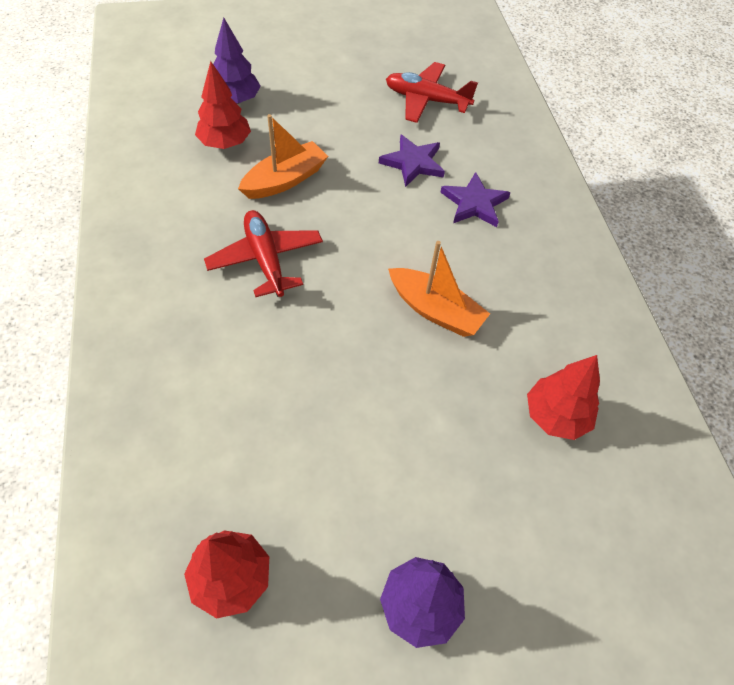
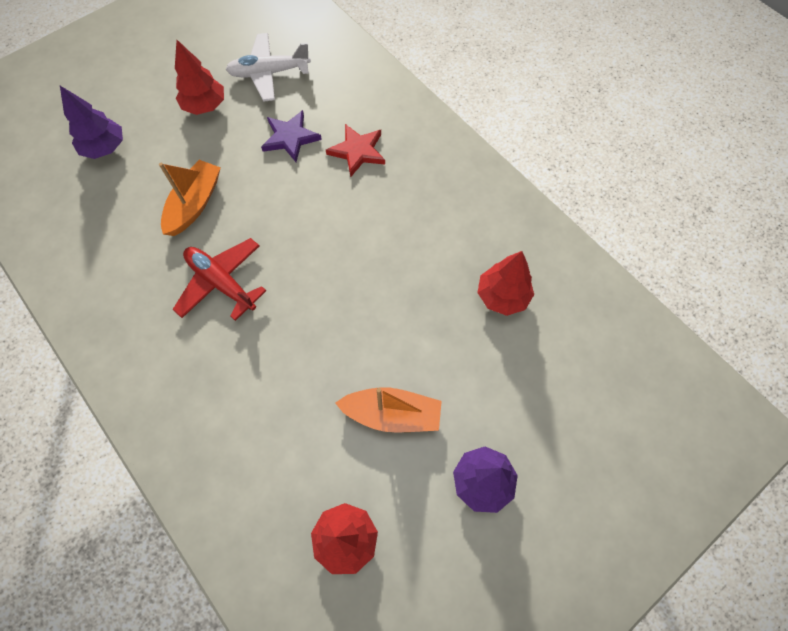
camera: 25 degrees left, 10 degrees up
(225, 143) = (122, 194): red tree -> red tree (205, 106)
(426, 100) = (269, 73): red plane -> white plane
(435, 310) = (376, 258): orange boat -> orange boat (392, 414)
(474, 203) = (357, 151): purple star -> red star

